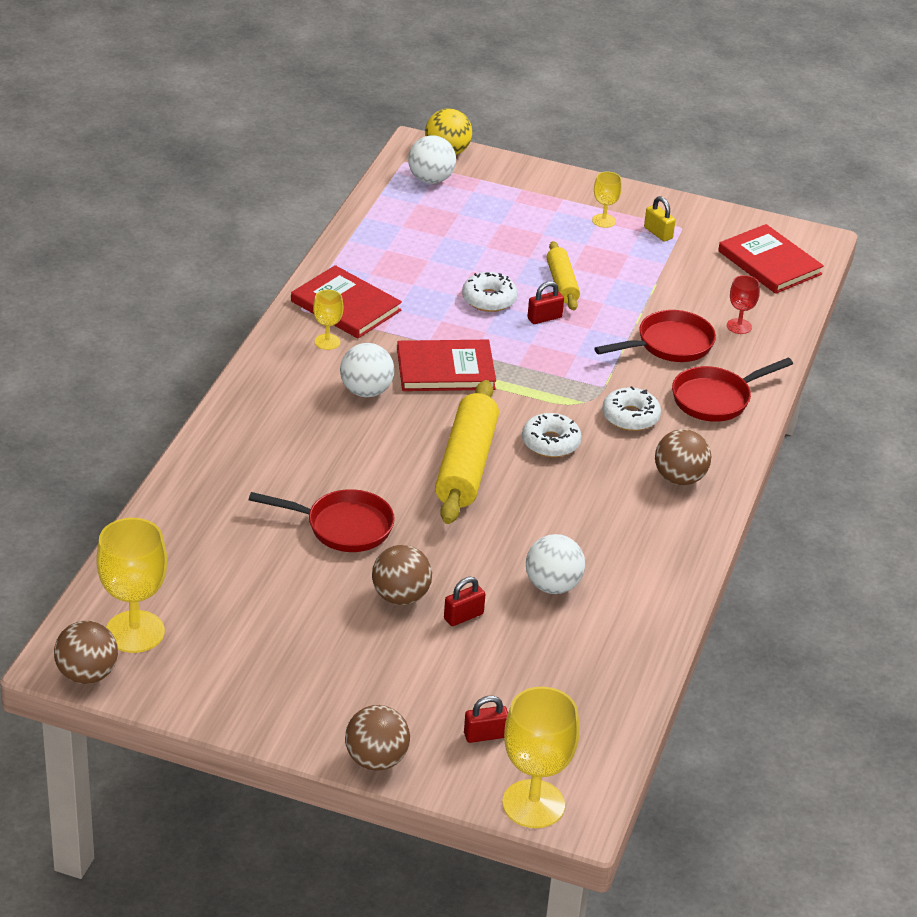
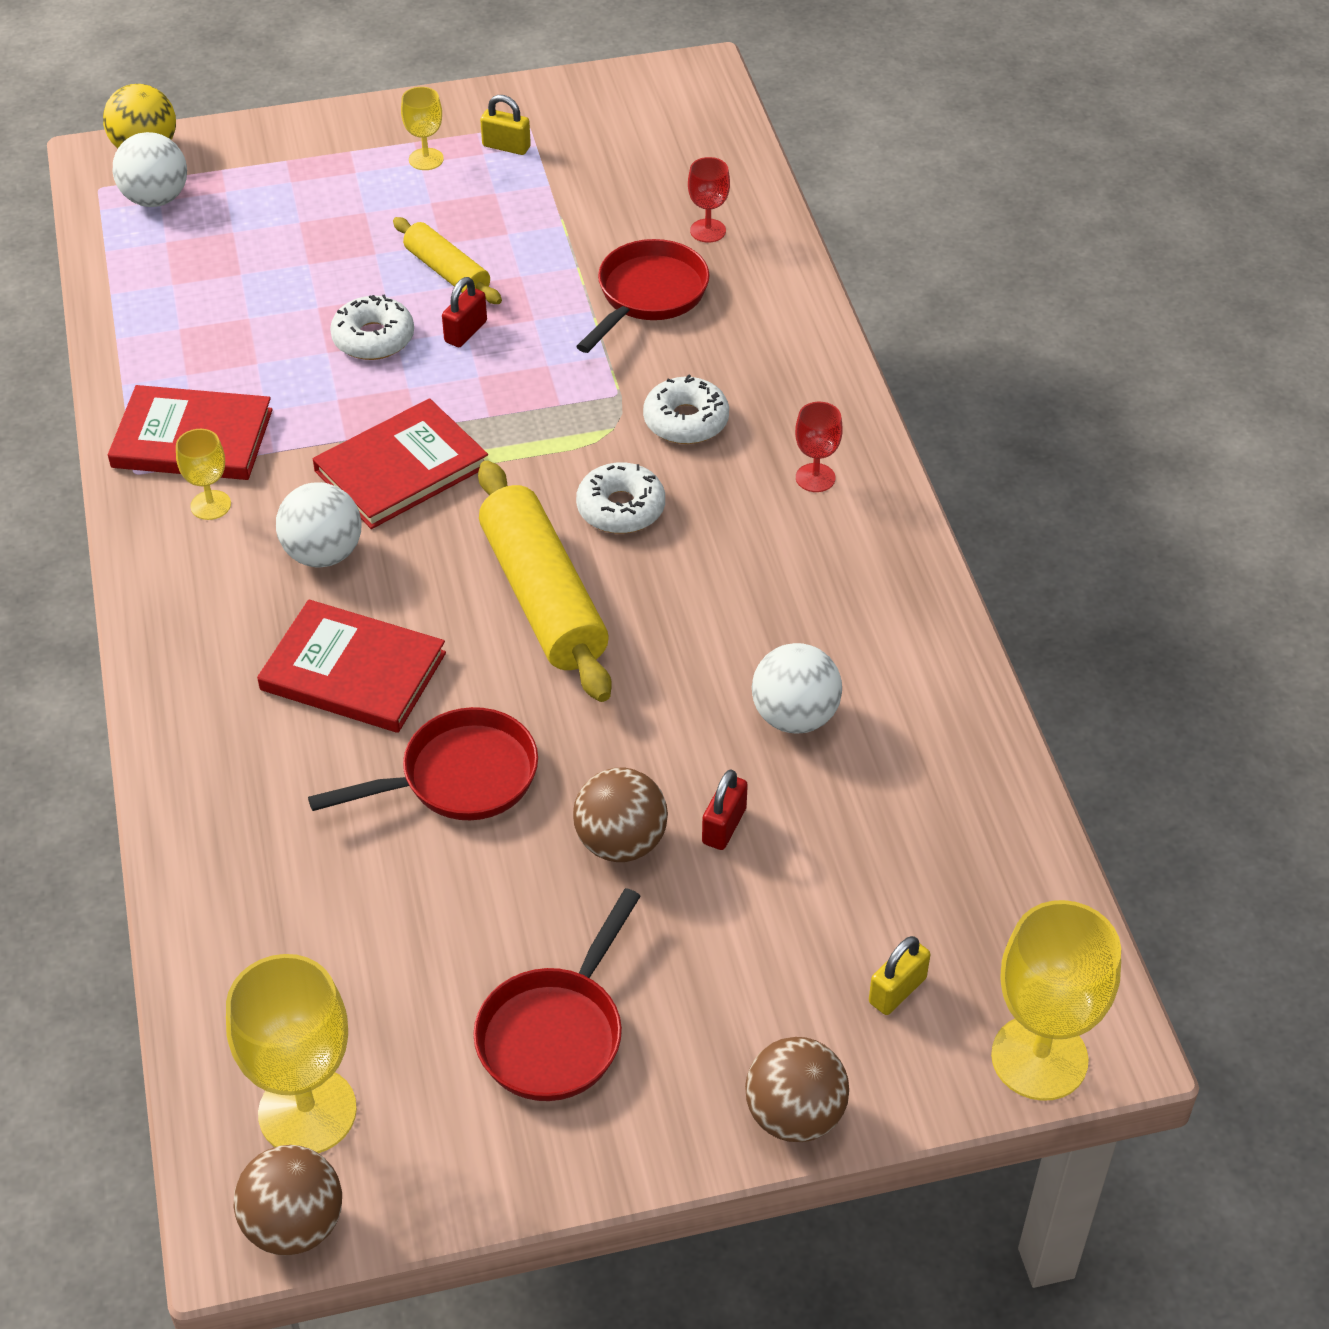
camera: 30 degrees left, 10 degrees up
(485, 735) = (897, 990): red padlock -> yellow padlock
(679, 478) = (815, 478): brown ball -> red goblet
(716, 399) = (765, 344): red pan -> red pan (555, 1033)
(769, 263) = (671, 127): red book -> red book (353, 671)

